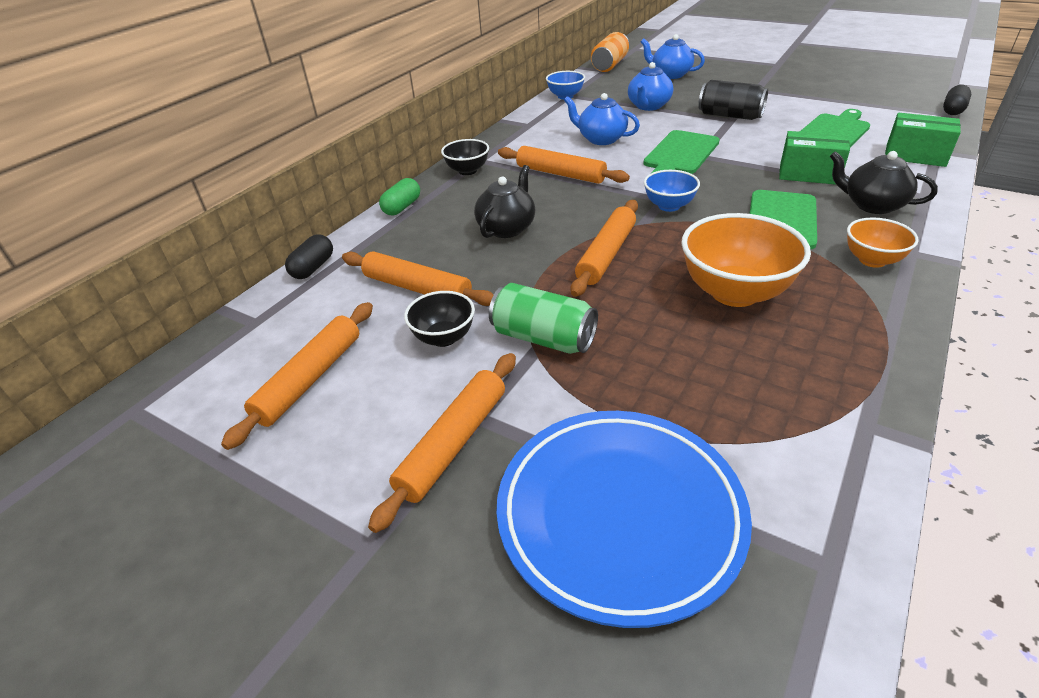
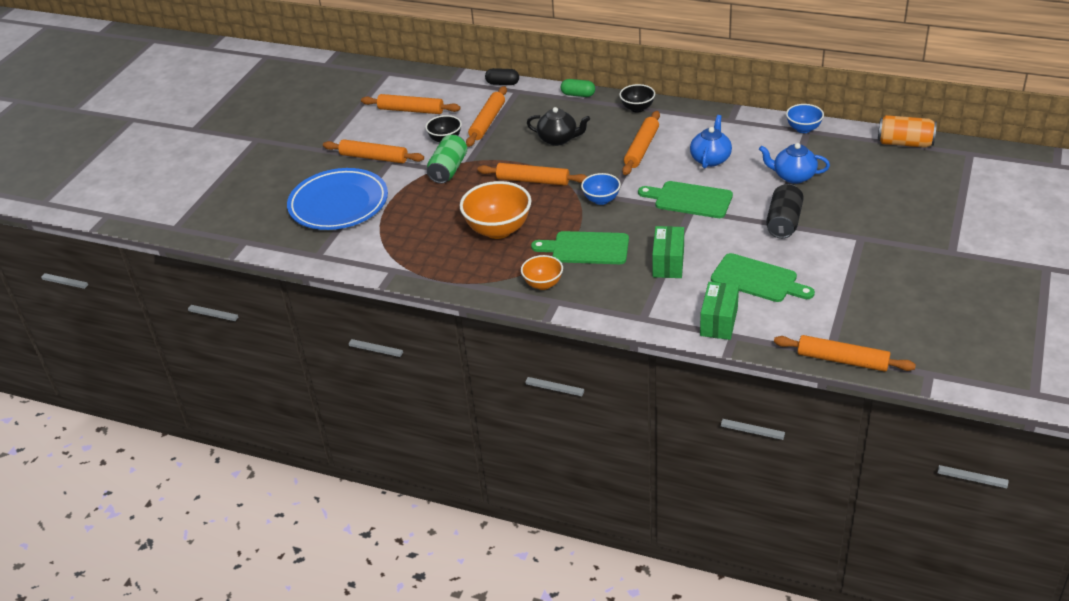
camera: 80 degrees right, 0 degrees up
(670, 75) = (888, 183): blue teapot -> none
(872, 205) = (621, 291): black teapot -> none
(953, 110) = (842, 360): black capsule -> orange rolling pin

